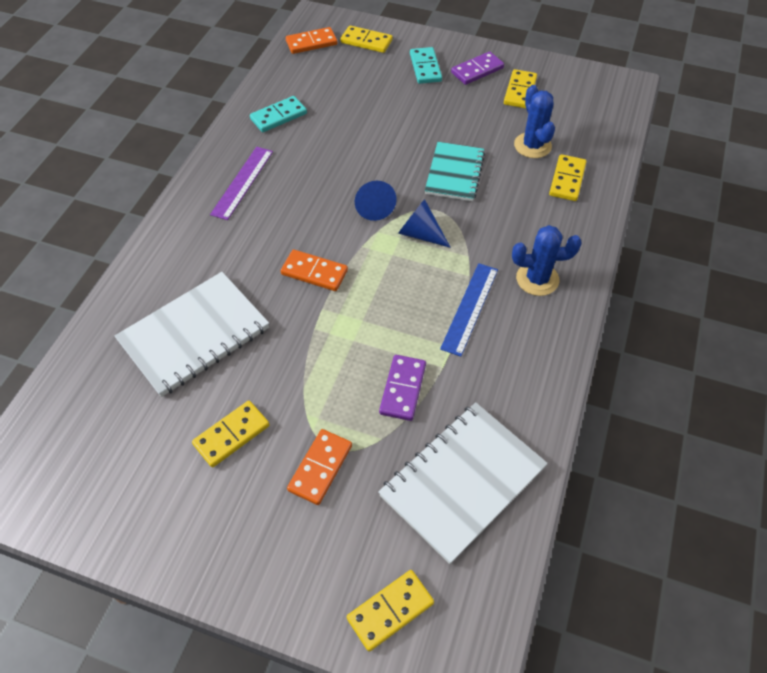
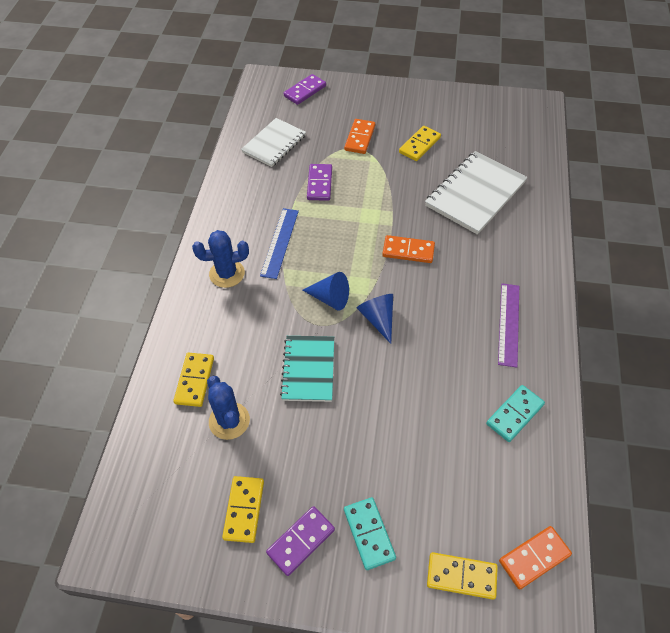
camera: 170 degrees right, 0 degrees up
(390, 610) = (305, 91): yellow domino -> purple domino
(462, 481) = (274, 144): white notebook -> white notebook, size x0.66

